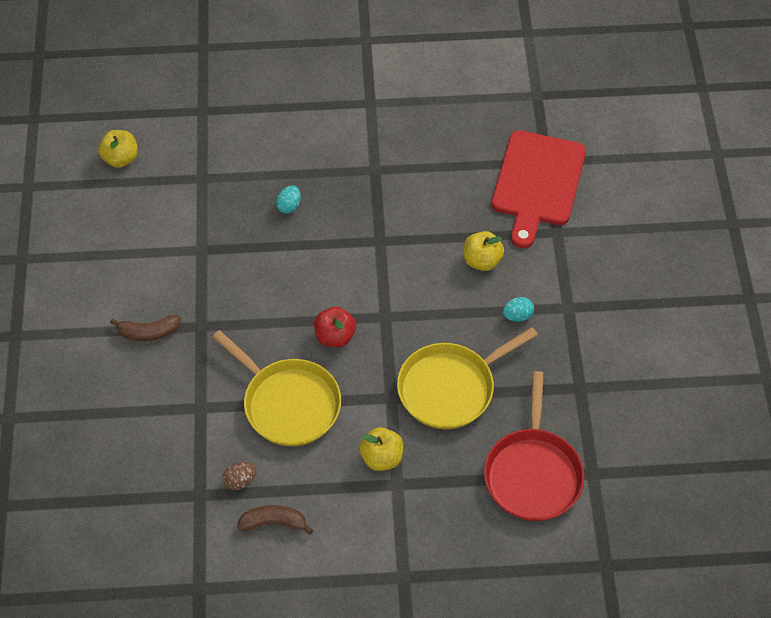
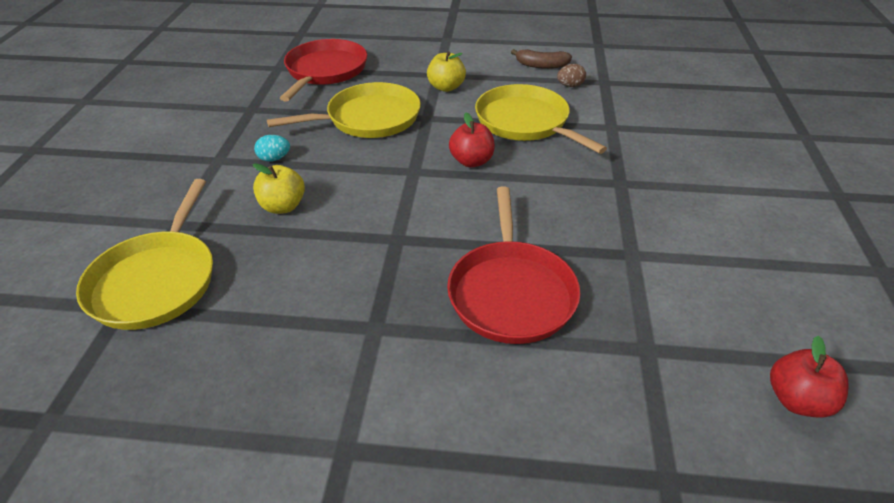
camera: 170 degrees left, 15 degrees down
(121, 159) = (797, 400): yellow apple -> red apple
(148, 332) = (680, 183): brown banana -> none
(289, 206) = (511, 292): turquoise egg -> red pan
(537, 183) = (156, 281): red cutting board -> yellow pan

